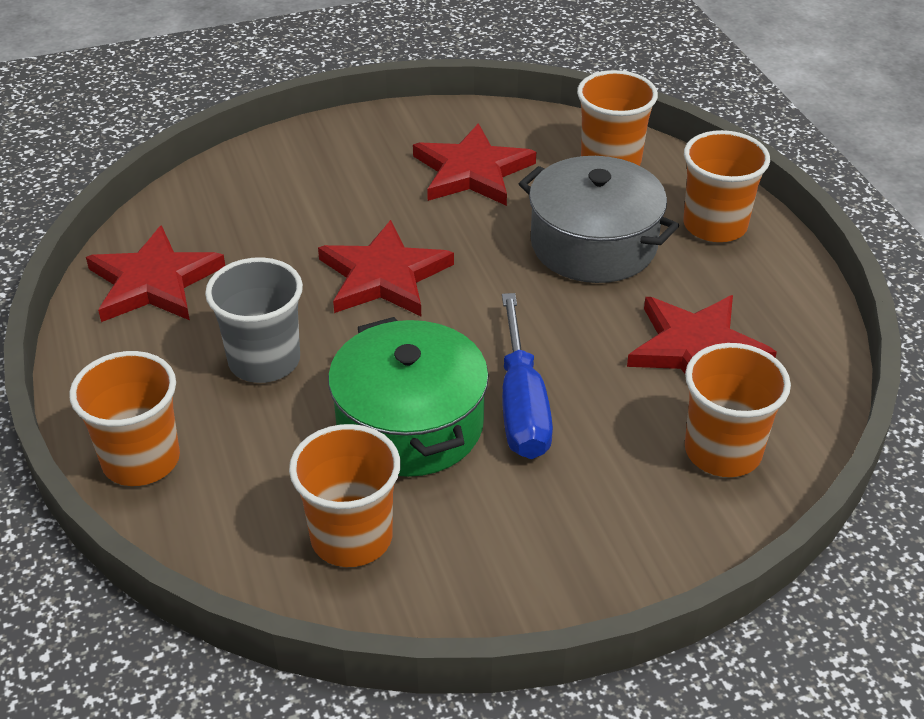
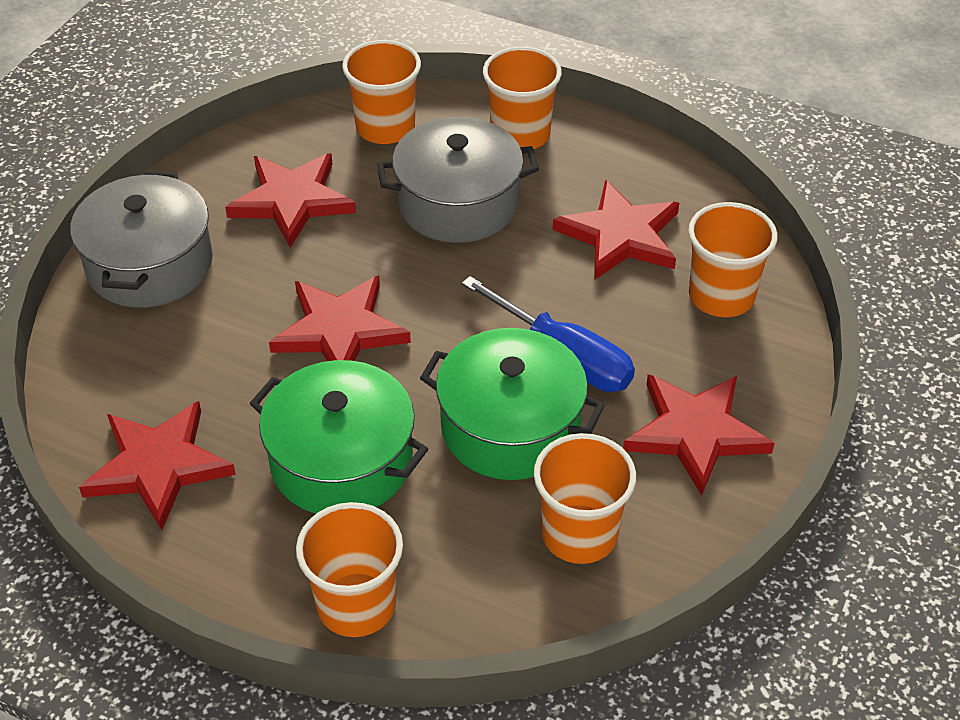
camera: 45 degrees left, 5 degrees up
(264, 361) = (341, 461): grey cup -> green pot
(323, 156) = (150, 264): none -> grey pot
(548, 537) = (695, 433): none -> red star

